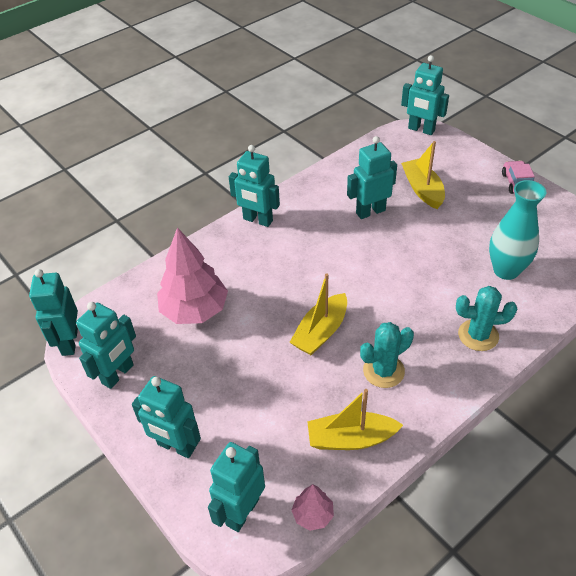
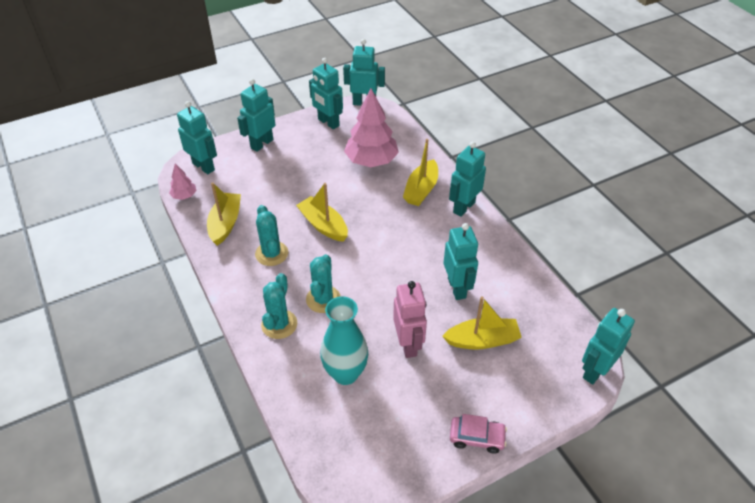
camera: 100 degrees right, 0 degrees up
(238, 256) = (421, 190): none -> yellow boat
(428, 306) = (323, 299): none -> turquoise cactus
(451, 234) = (408, 344): none -> pink robot

